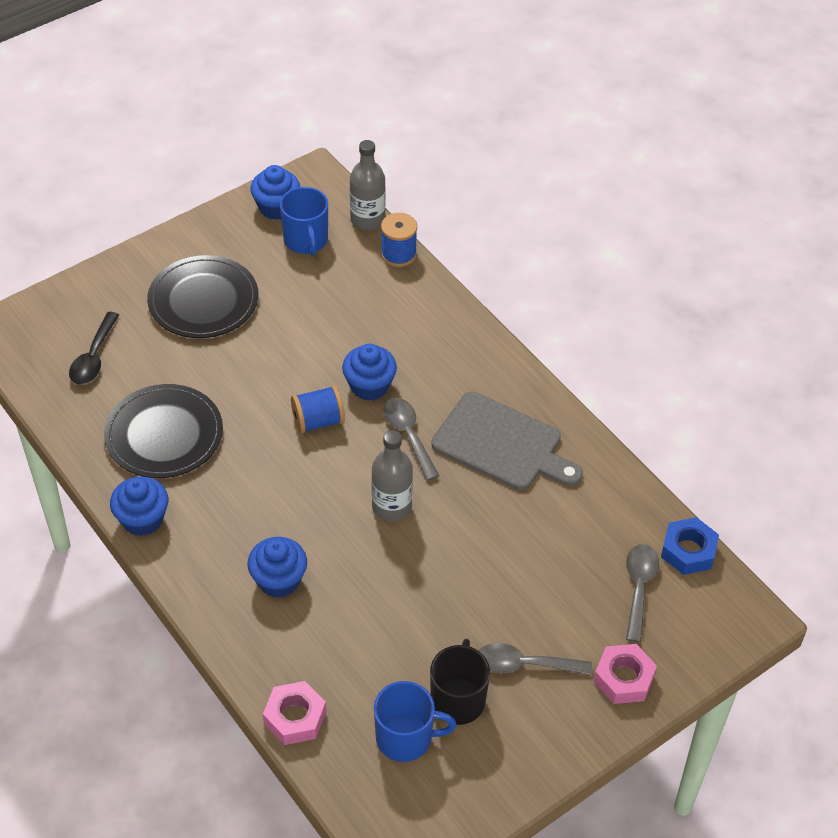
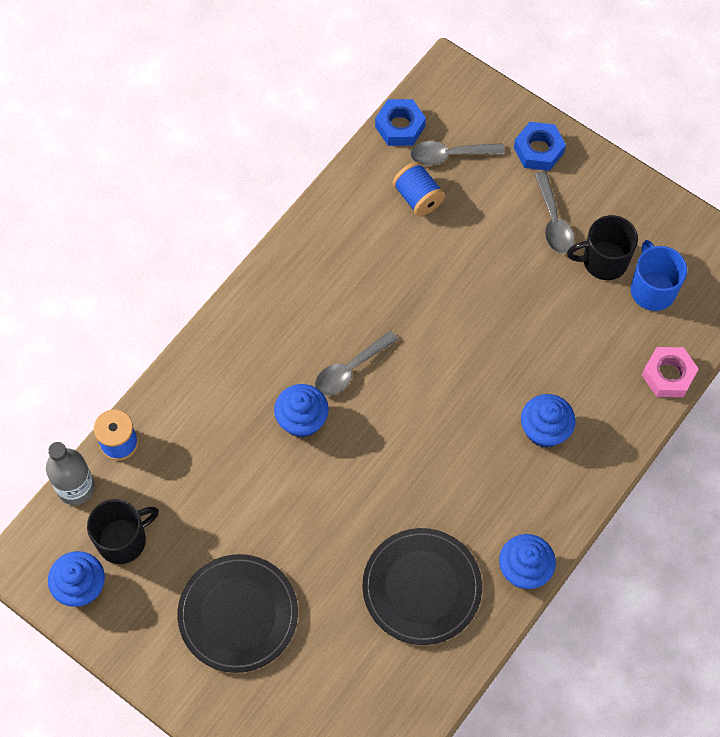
camera: 105 degrees left, 15 degrees up
(94, 357) = (347, 696): black spoon -> none
(306, 240) = (123, 540): blue mug -> black mug
(318, 421) = (359, 453): blue spool -> blue spool (418, 197)
(391, 507) = (435, 361): grey bottle -> none
(502, 444) = (334, 289): grey cutting board -> none
(623, 678) = (538, 150): pink nut -> blue nut

